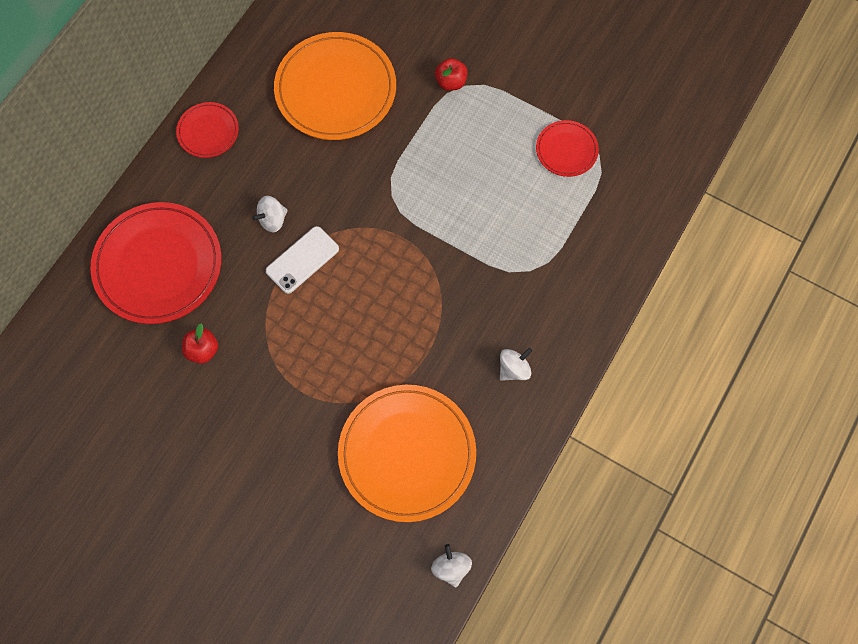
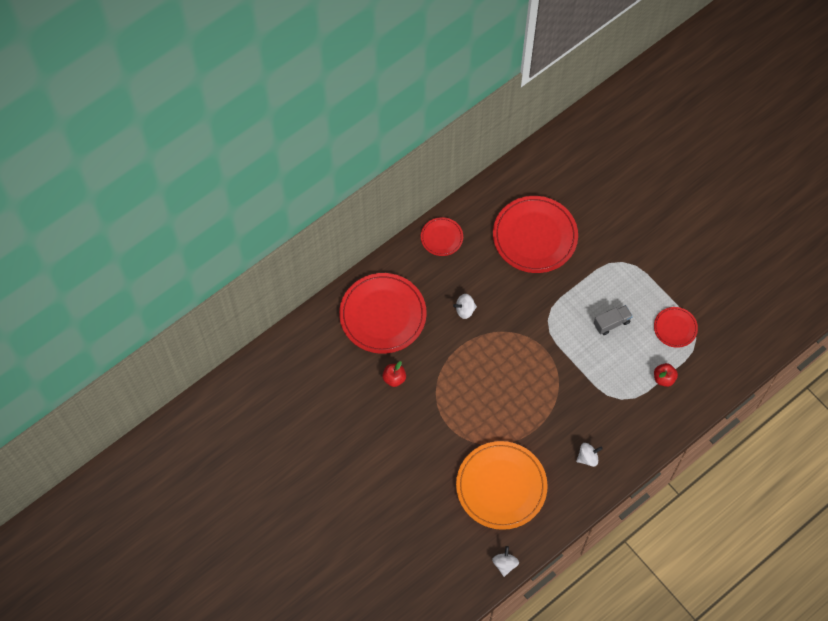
camera: 20 degrees right, 5 degrees down
(302, 260) = (475, 342): white phone -> none
(335, 89) = (535, 236): orange plate -> red plate
(451, 82) = (613, 256): red apple -> red apple (664, 378)
(480, 171) = (611, 323): none -> grey truck

